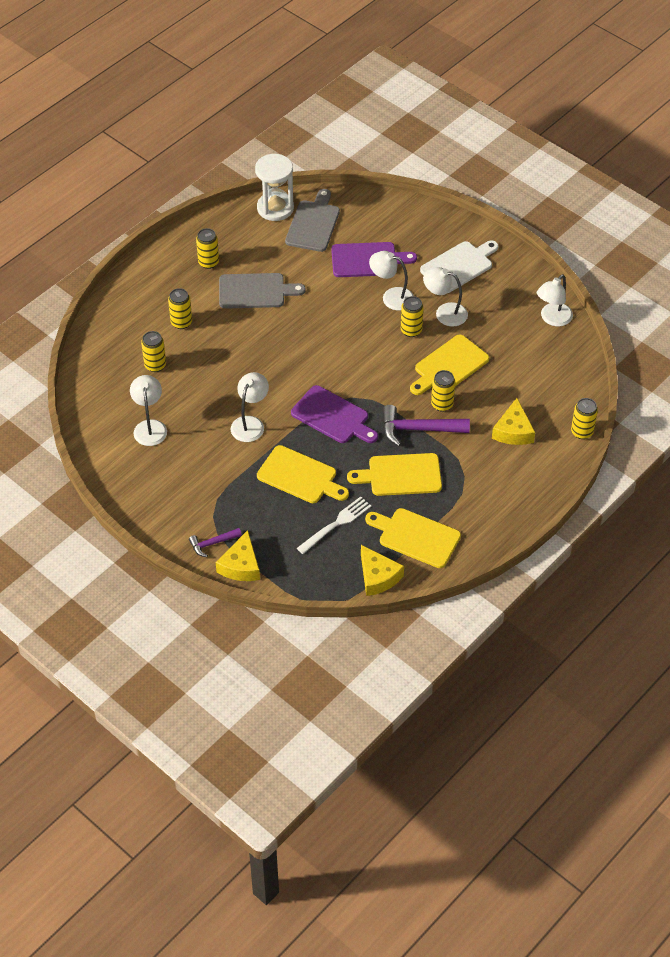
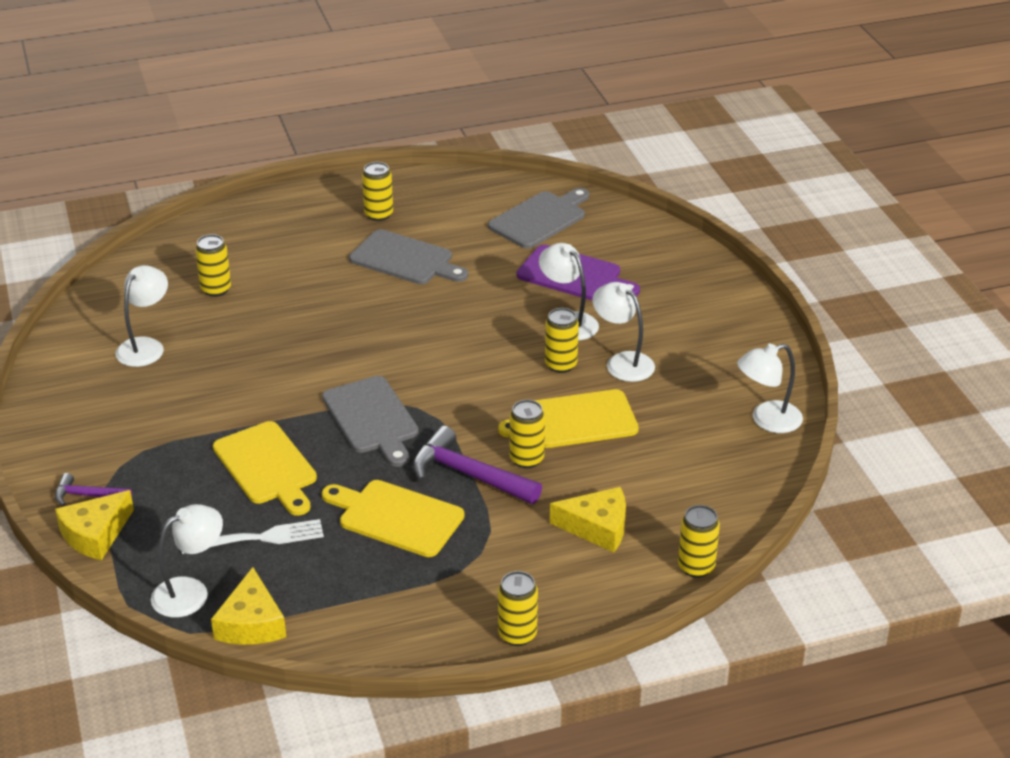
camera: 30 degrees right, 15 degrees down
(181, 322) = (288, 259): yellow can -> yellow can (517, 634)
(250, 423) = (264, 387): white lamp -> white lamp (190, 592)
(275, 208) = (508, 190): white hourglass -> none
(333, 416) = (372, 419): purple cutting board -> grey cutting board
(416, 537) = (347, 597): yellow cutting board -> none
(459, 266) = (687, 320): white cutting board -> none
(513, 431) = (597, 527): yellow cheese -> yellow cheese turned 120 degrees counterclockwise

